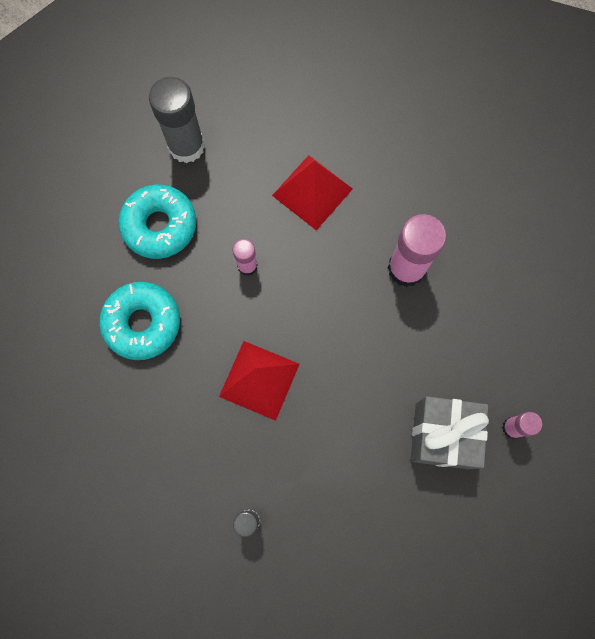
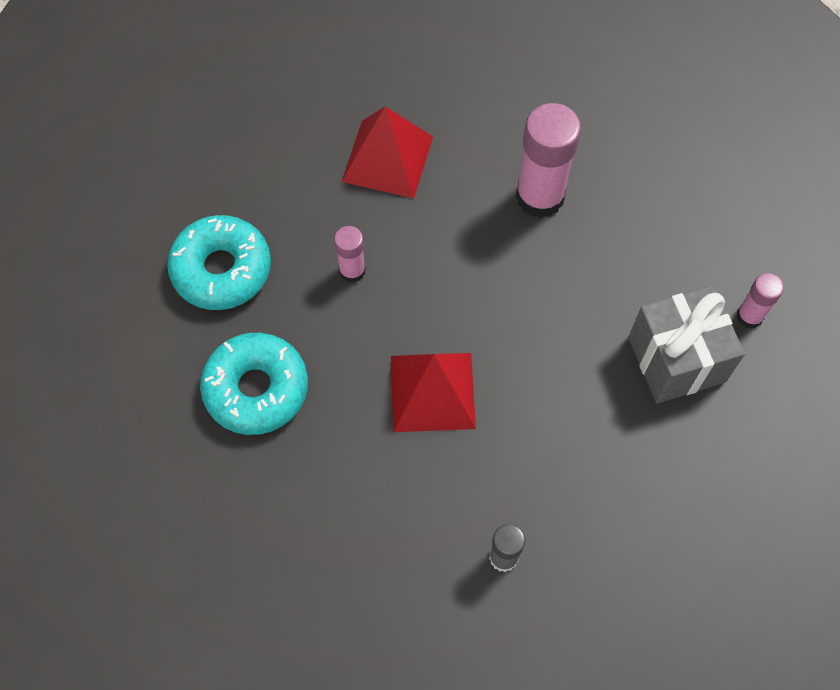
camera: 25 degrees left, 10 degrees down
(186, 146) = (210, 168): grey glue stick -> none

